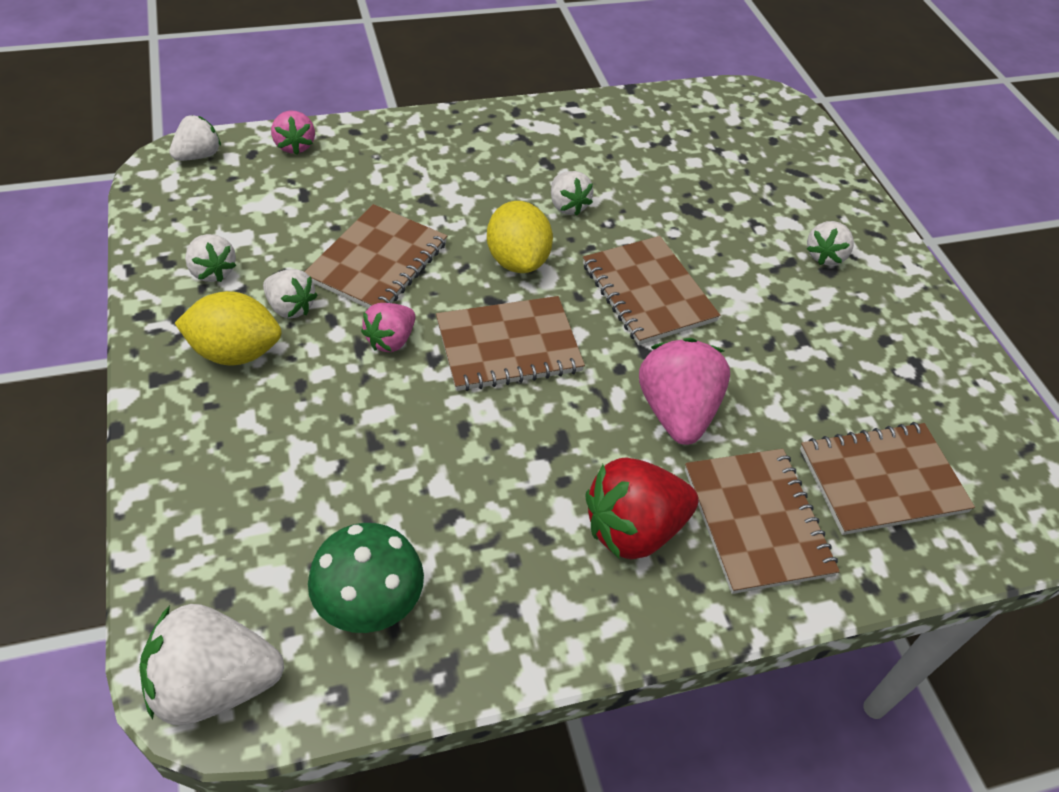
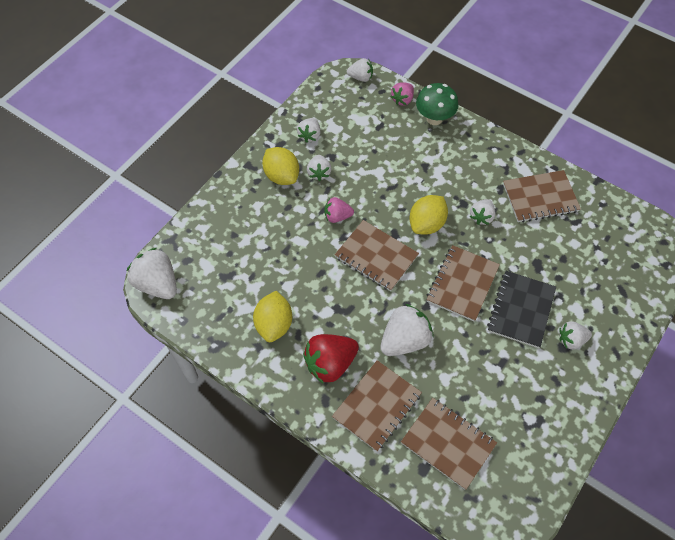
camera: 55 degrees right, 10 degrees up
(370, 606) = (221, 304): green mushroom -> green mushroom (434, 118)
(377, 261) = (372, 179): brown notebook -> brown notebook (540, 198)
(490, 555) = (274, 324): none -> yellow lemon
(633, 529) = (330, 364): red strawberry -> red strawberry turned 60 degrees counterclockwise
(676, 412) = (404, 340): pink strawberry -> white strawberry
(741, 268) = (521, 310): none -> black notebook

